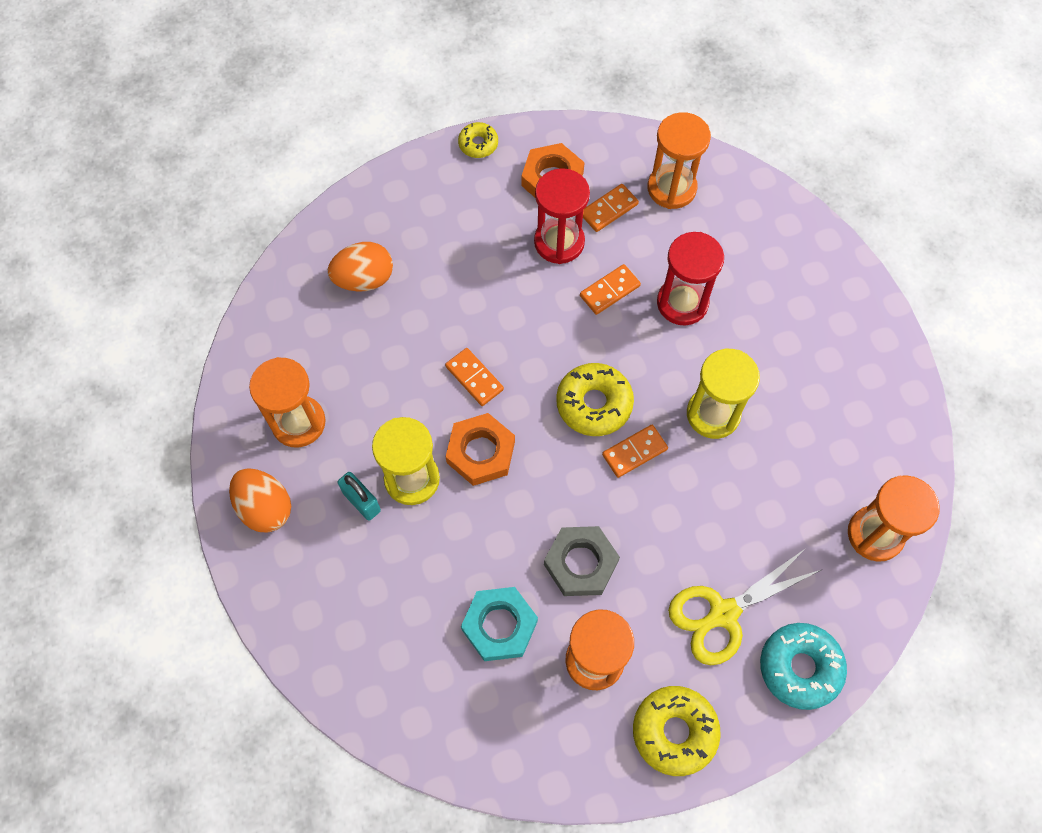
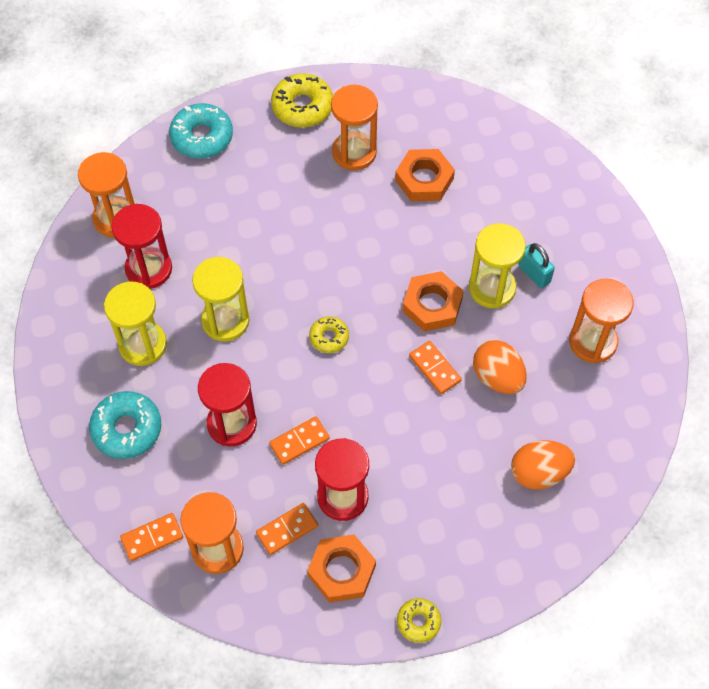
camera: 175 degrees left, 5 degrees down
(265, 508) = (615, 275): orange egg -> orange egg (497, 377)
(499, 626) = (424, 179): turquoise nut -> orange nut
(580, 563) = (356, 216): grey nut -> none
(594, 404) = (329, 337): yellow donut -> yellow donut, size x0.58
(634, 452) = (299, 295): orange domino -> orange domino (152, 537)
(723, 614) = (251, 174): yellow scissors -> none
(788, 289) = (127, 429): none -> turquoise donut
(797, 379) = (143, 345): none -> yellow hourglass
(816, 470) = (149, 269): none -> red hourglass

